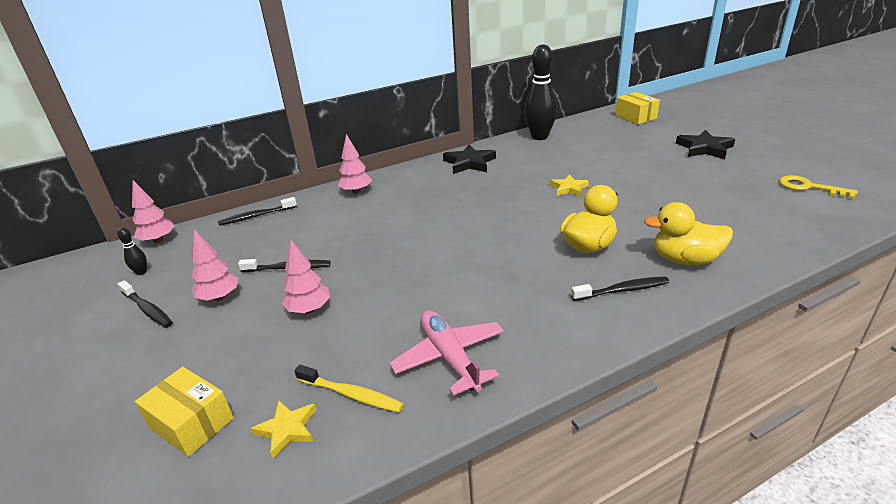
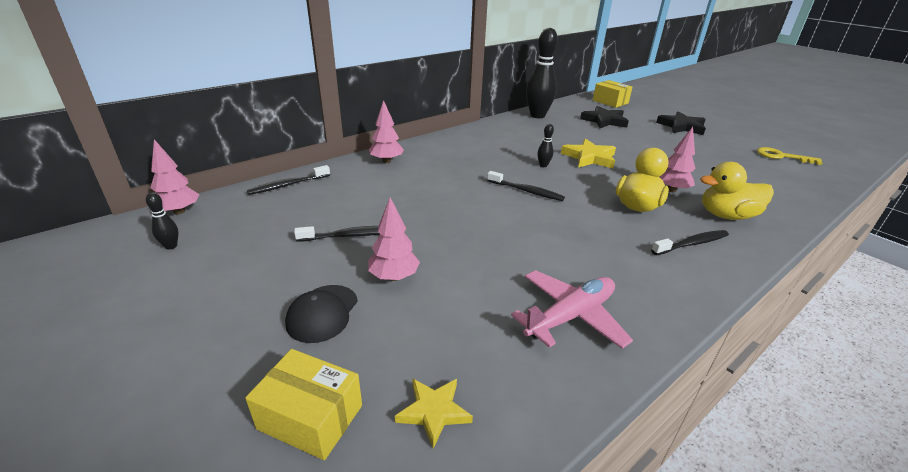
camera: 15 degrees left, 0 degrees up
(147, 309) = (195, 287): black toothbrush -> black toothbrush (526, 191)
(219, 297) = (282, 269): pink tree -> pink tree (671, 190)
(236, 339) = (322, 313): none -> black cap
(351, 394) = (487, 364): yellow toothbrush -> none
(450, 357) = (570, 316): pink plane -> pink plane turned 90 degrees clockwise
(469, 163) = (486, 136): black star -> black star (604, 121)
(512, 197) = (543, 165): none -> black bowling pin
(569, 188) = (589, 158): yellow star -> yellow star, size x1.56

